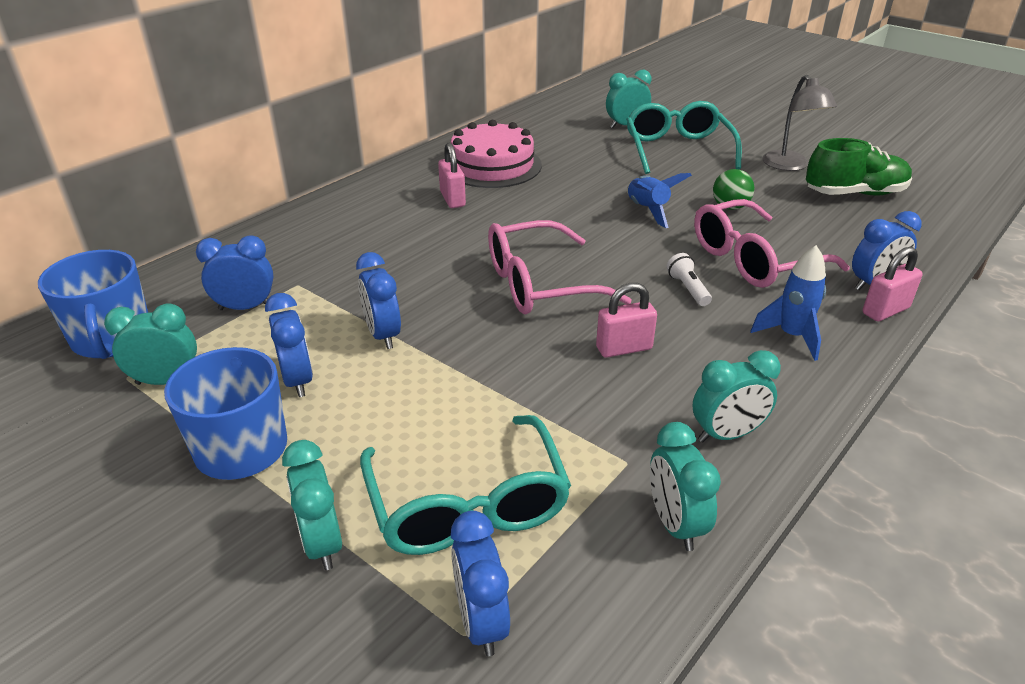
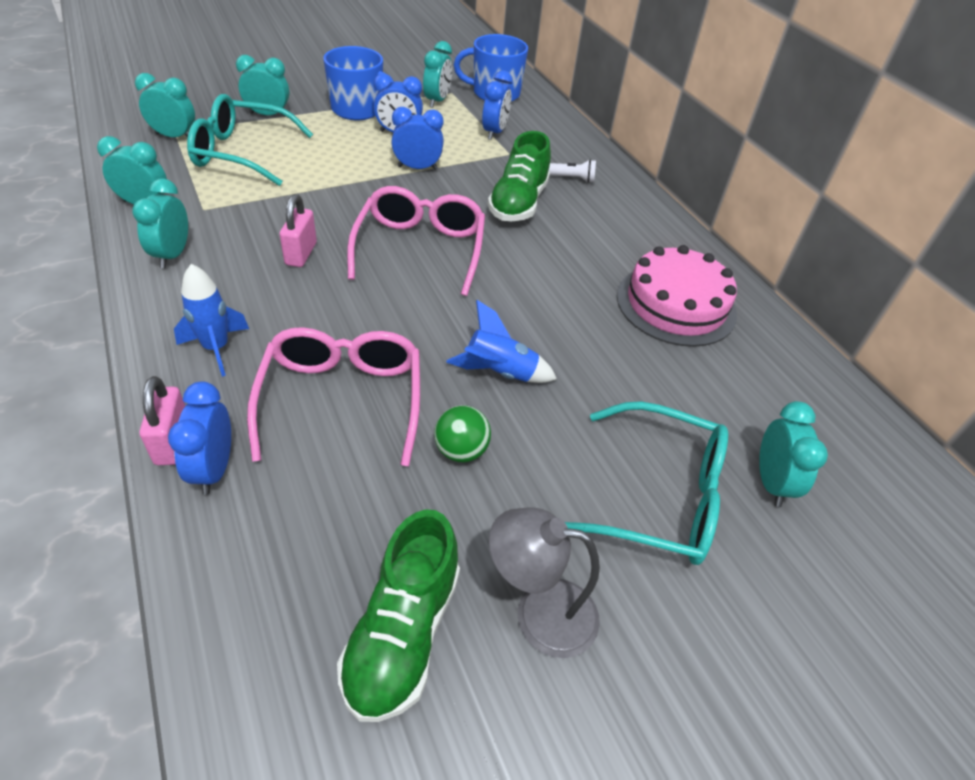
camera: 110 degrees right, 10 degrees up
(405, 255) = (518, 203): none -> green shoe
(452, 199) = (606, 254): pink padlock -> none
(481, 621) = (174, 136): blue clock -> turquoise clock
(688, 289) = (338, 325): white flashlight -> white flashlight (572, 178)

